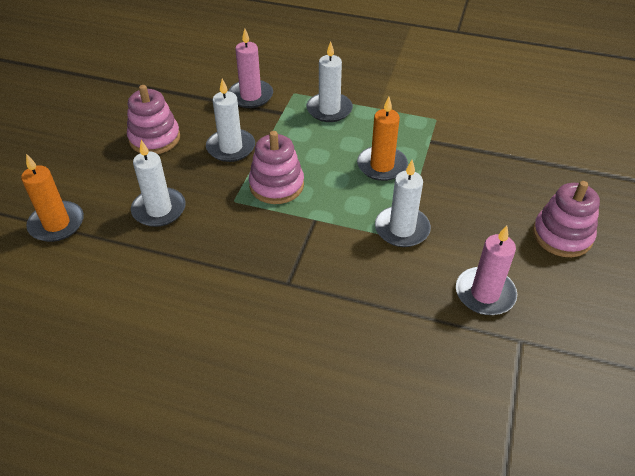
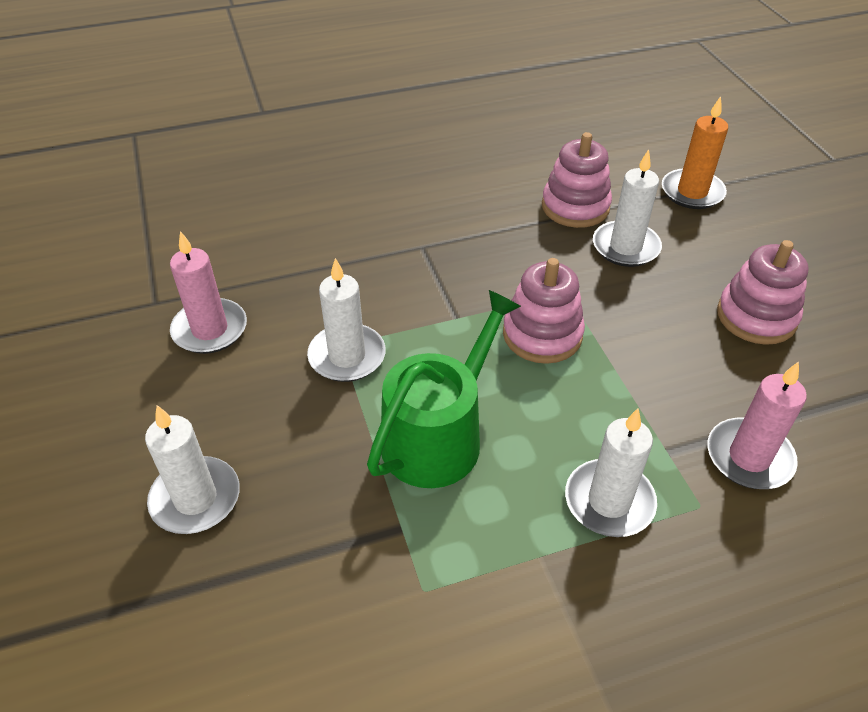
camera: 145 degrees right, 0 degrees up
(231, 147) = (656, 354): white candle -> white candle (195, 498)
(382, 166) = (439, 435): orange candle -> green watering can
(562, 235) = (128, 453): pink stacking toy -> pink stacking toy (575, 207)

